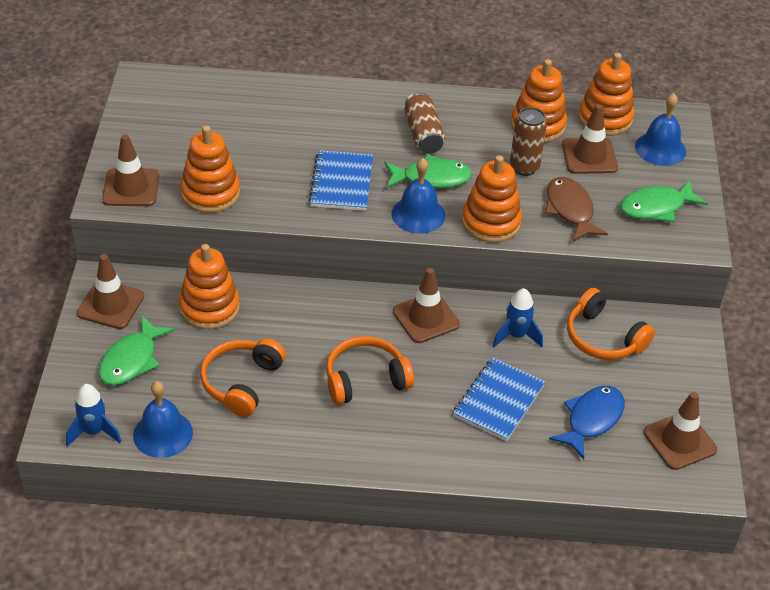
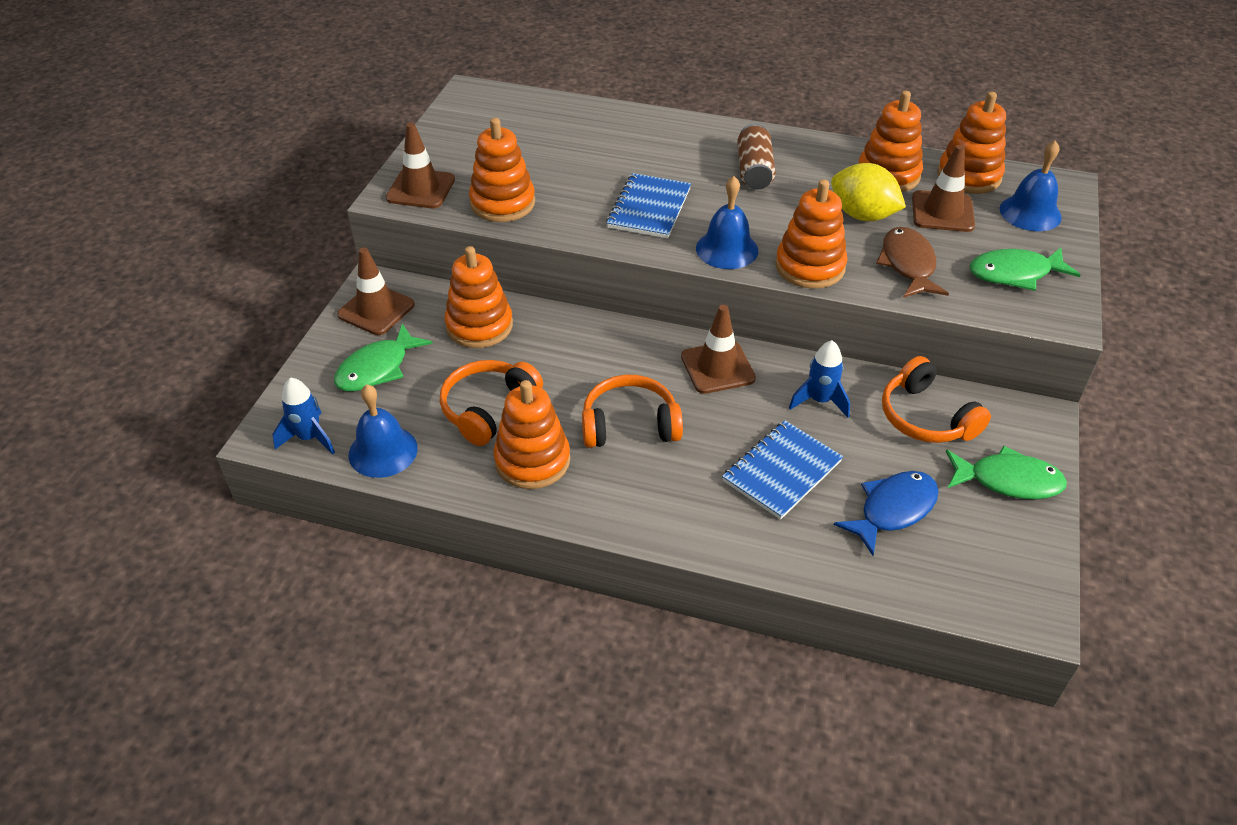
camera: 15 degrees right, 0 degrees up
(293, 422) = (532, 460): none -> orange stacking toy
(431, 178) = (751, 214): green fish -> green fish (1008, 481)
(524, 167) = (862, 215): brown can -> yellow lemon
(679, 441) = (1002, 553): brown traffic cone -> none

